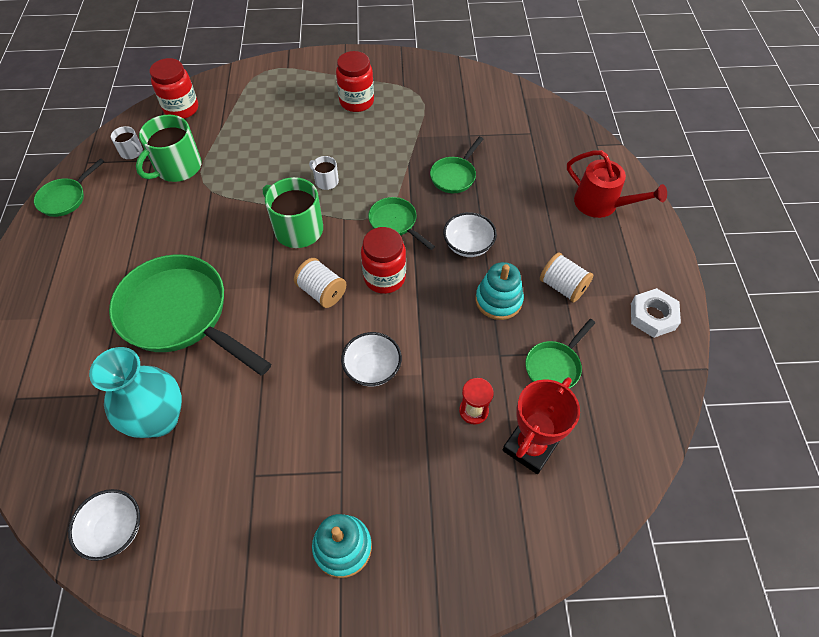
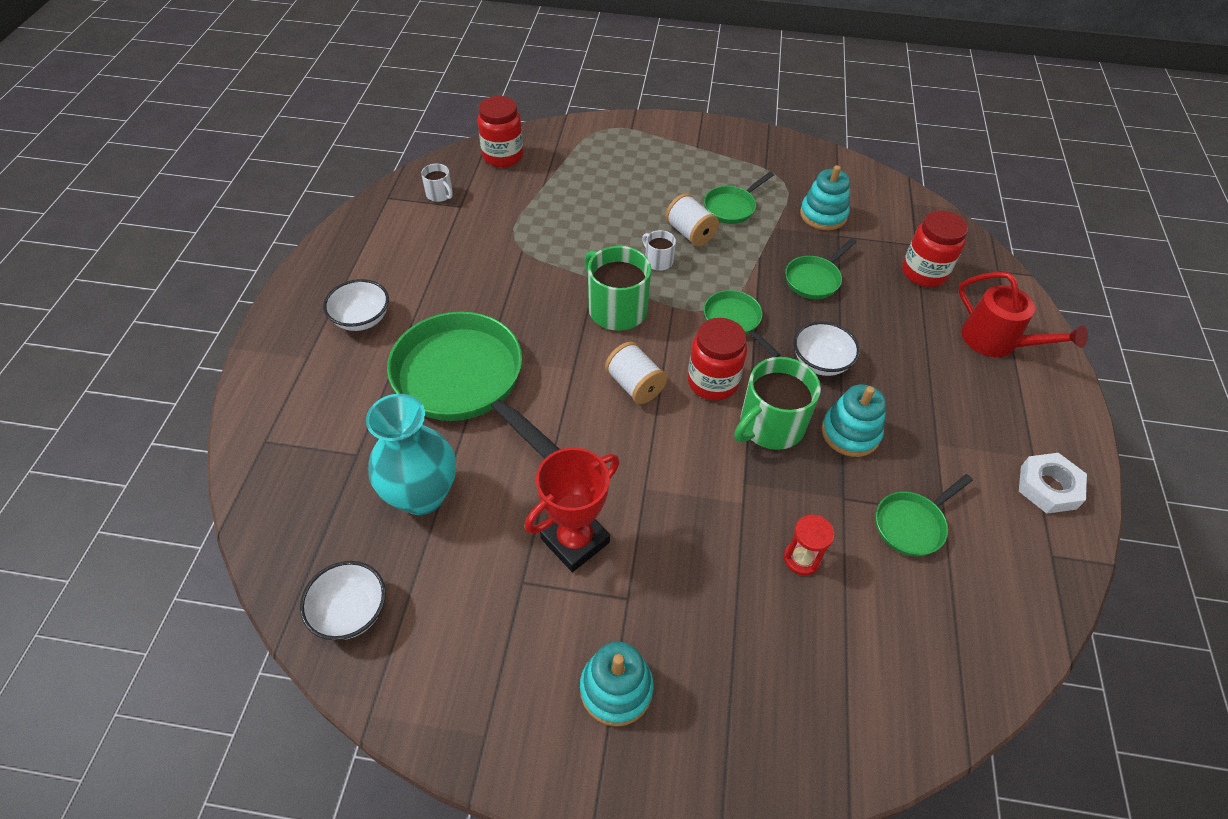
camera: 10 degrees right, 5 degrees down
(65, 198) = (358, 233): green pan -> green pan (732, 207)
(177, 167) = (488, 219): green mug -> green mug (770, 425)
(356, 102) = (707, 178): red jar -> red jar (924, 272)
(372, 368) = (683, 484): white bowl -> white bowl (362, 319)
(454, 119) = (823, 215): none -> turquoise stacking toy
(530, 446) = (868, 616): red trophy -> red trophy (575, 540)
(562, 286) = (934, 431): white spool -> white spool (690, 233)

